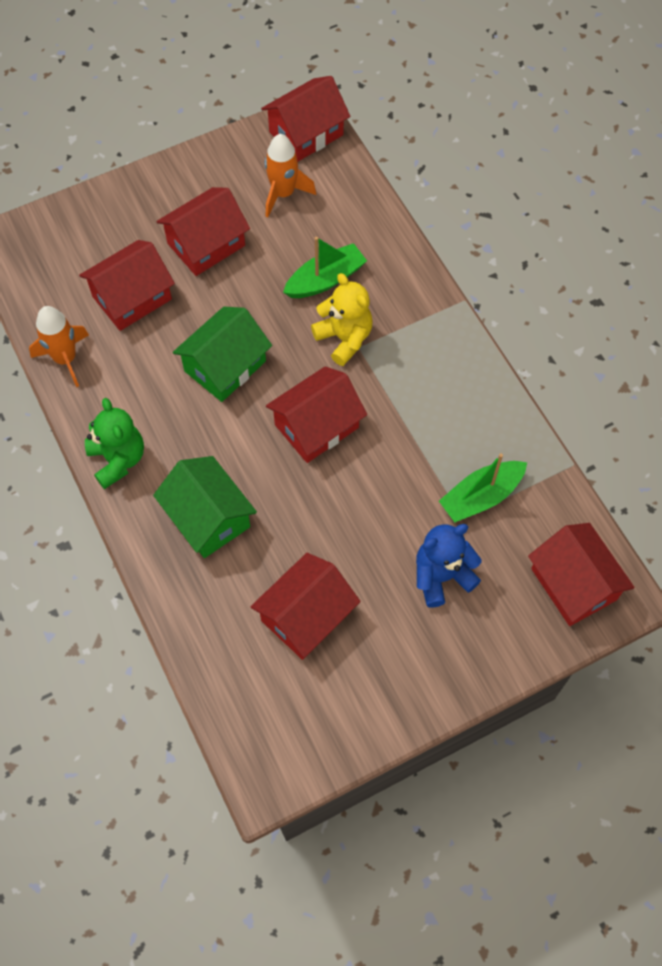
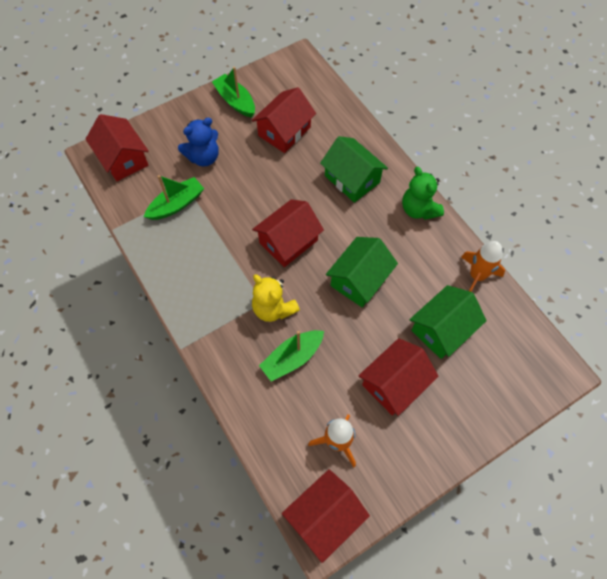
camera: 175 degrees right, 0 degrees up
(132, 297) = (442, 329): red house -> green house
(387, 687) = (235, 101): none -> green boat

